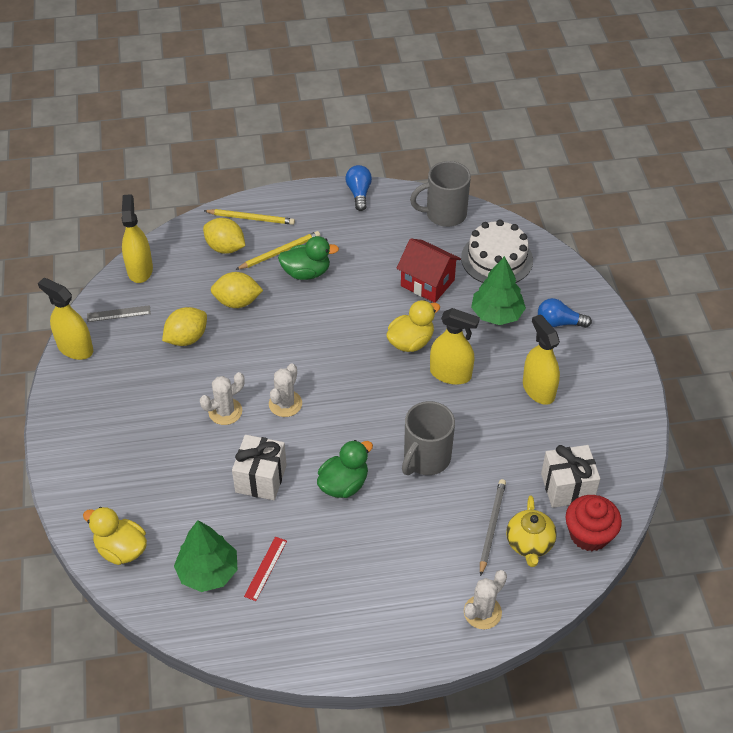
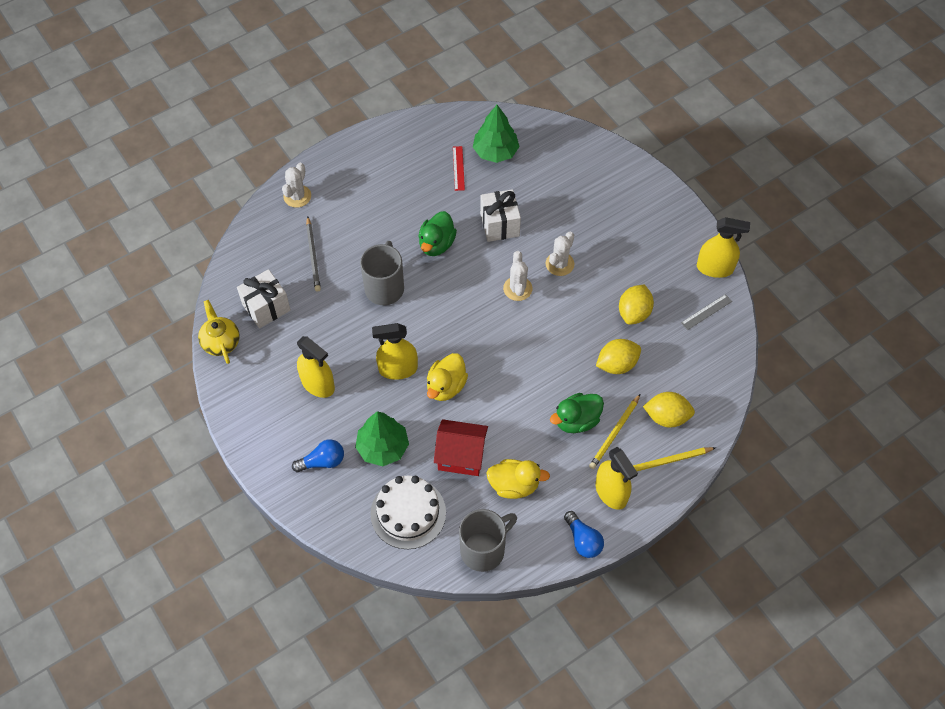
camera: 155 degrees right, 10 degrees up
(121, 549) = (563, 143): yellow duck -> yellow duck (514, 485)
(140, 270) = (723, 361): yellow spray bottle -> yellow spray bottle (611, 492)
(529, 544) = (281, 254): yellow teapot -> yellow teapot (221, 342)
(589, 534) = (238, 277): red cupcake -> none

